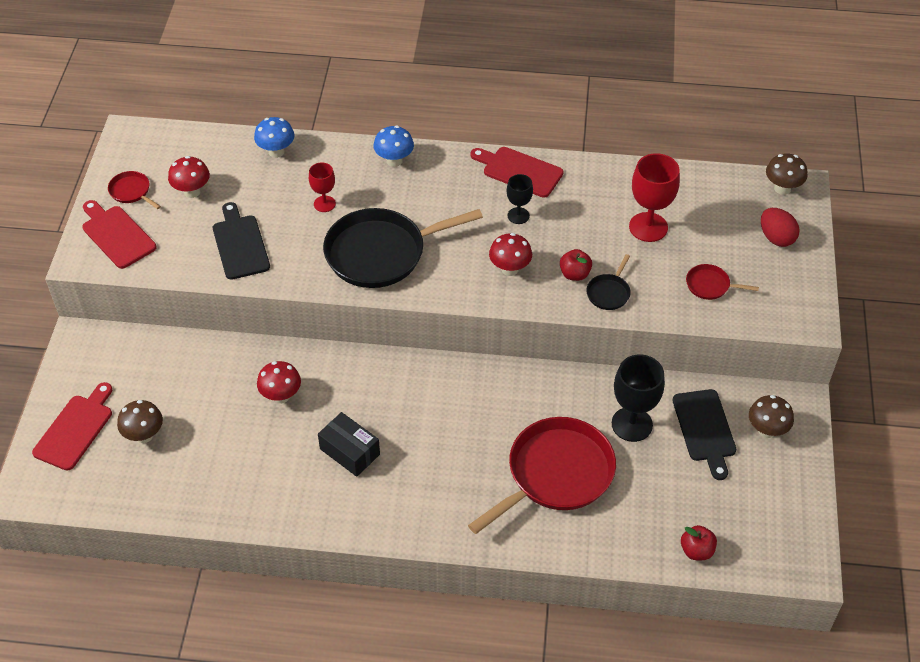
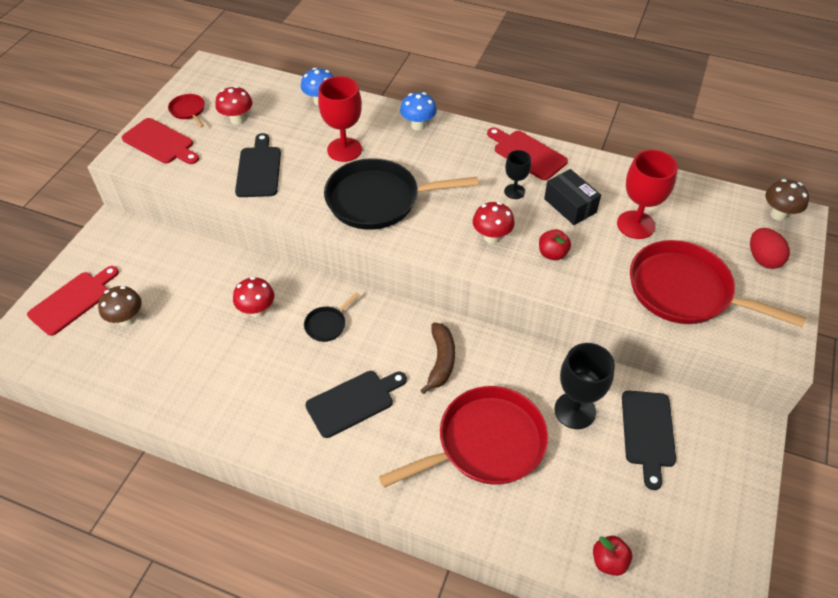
camera: 15 degrees right, 0 degrees up
(116, 235) = (160, 142): red cutting board -> red cutting board turned 150 degrees clockwise
(324, 204) = (344, 150): red goblet -> red goblet, size x1.74
(350, 451) = (298, 375): black box -> black box (570, 205)
(415, 464) = (353, 402): none -> black cutting board
(488, 405) = (441, 361): none -> brown banana
(609, 293) = (581, 278): black pan -> black pan (327, 325)
(710, 285) = (684, 291): red pan -> red pan, size x2.31
(766, 430) = (712, 448): brown mushroom -> none

